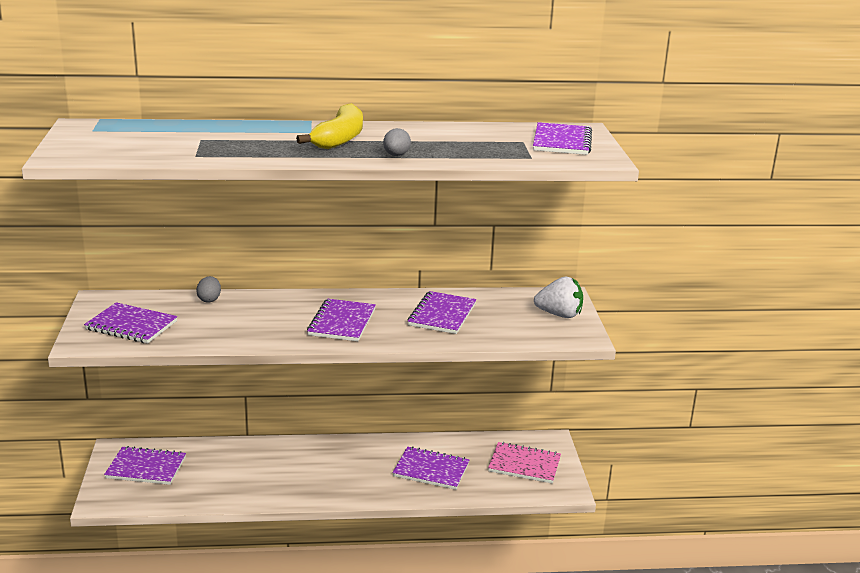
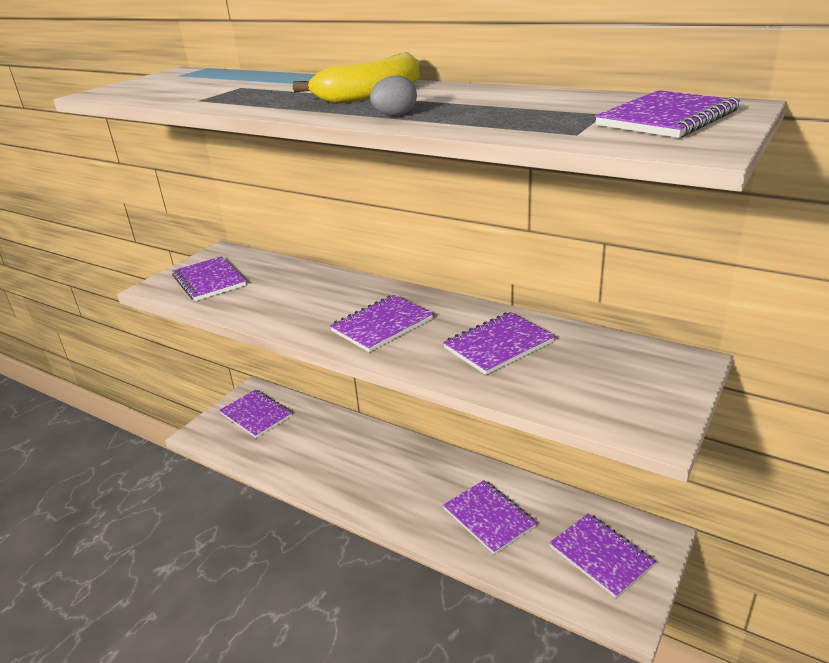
camera: 40 degrees right, 5 degrees up
(209, 299) = (299, 271): grey egg -> none
(524, 465) = (601, 556): pink notebook -> purple notebook
(559, 315) = (653, 387): white strawberry -> none

